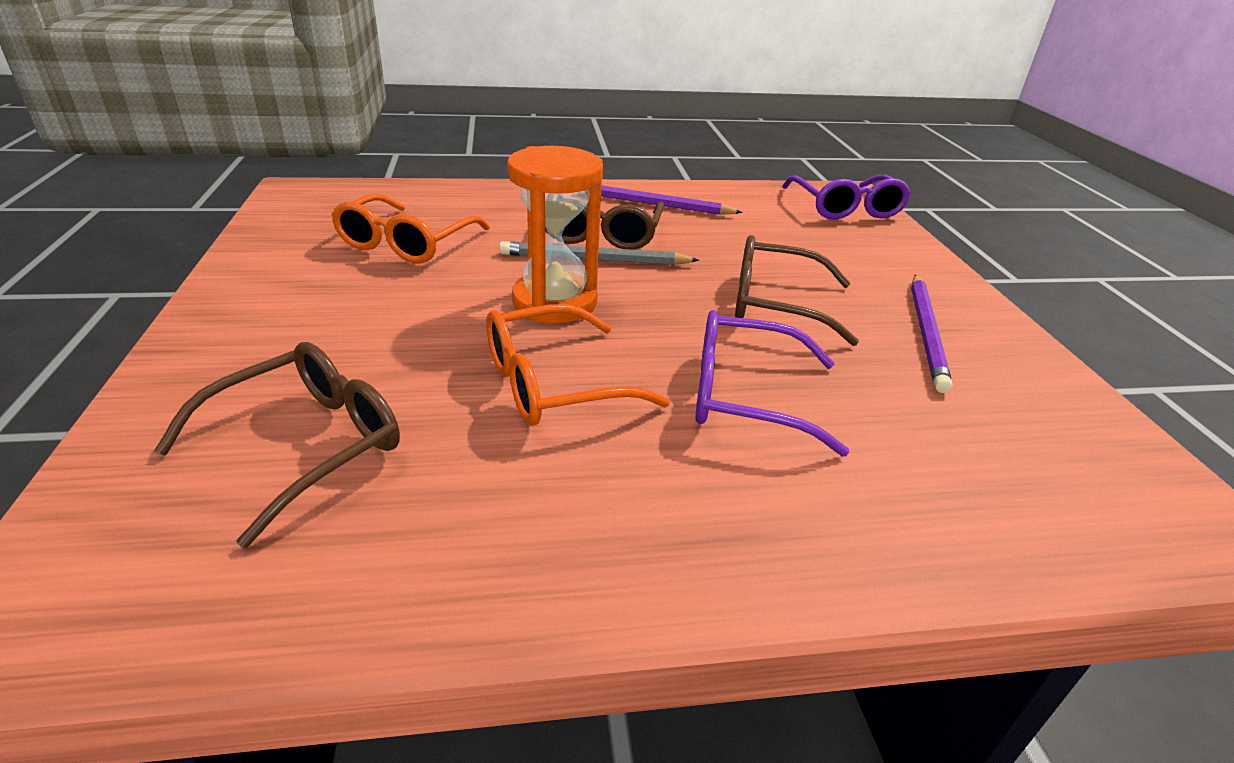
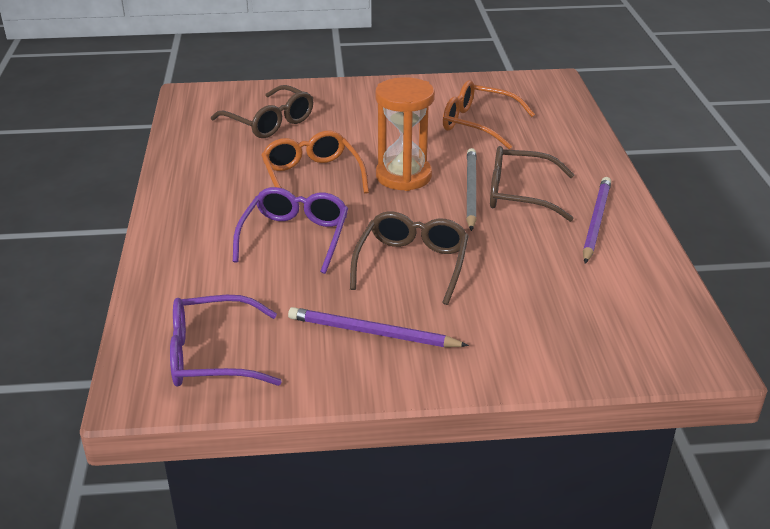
camera: 95 degrees right, 0 degrees up
(845, 208) = (645, 344): purple glasses -> purple glasses (211, 355)

